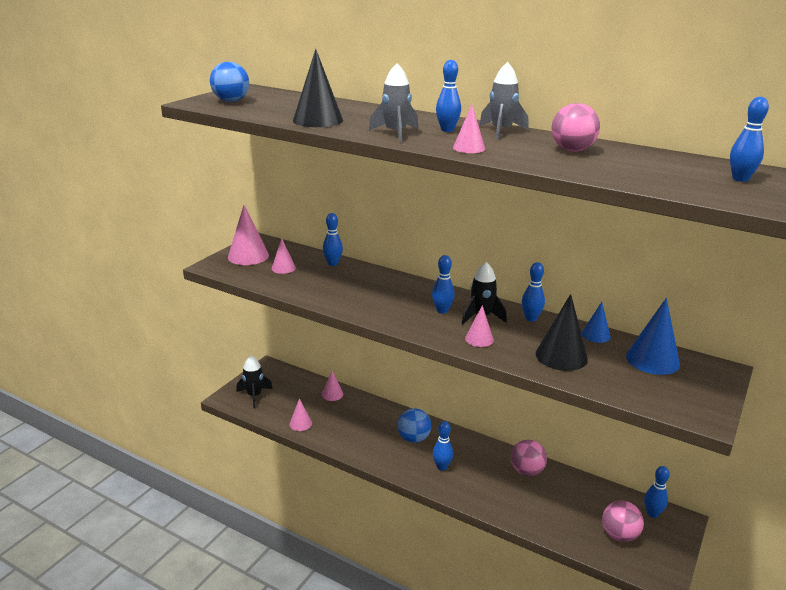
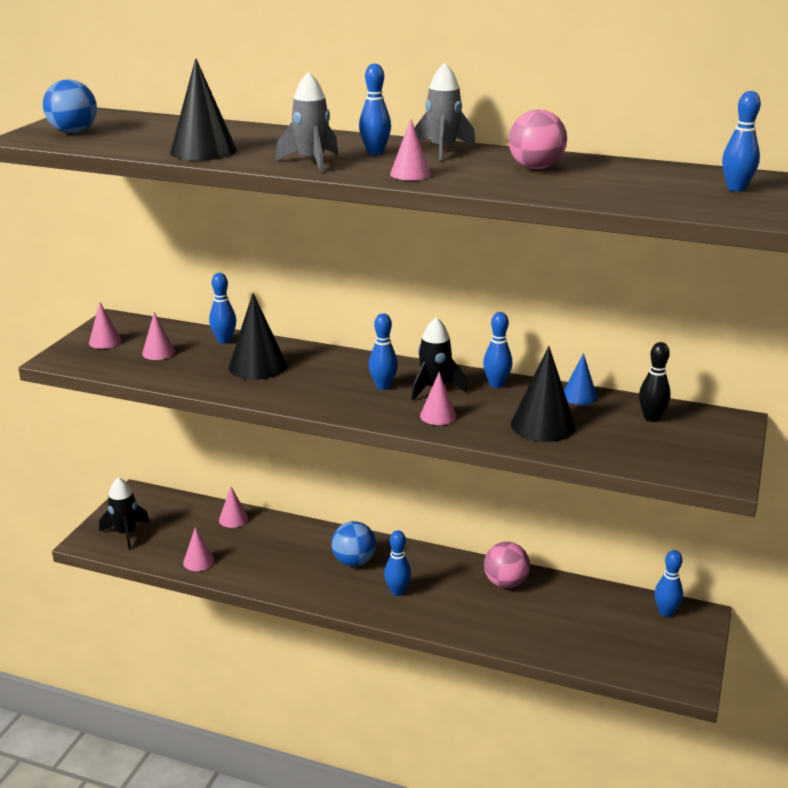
camera: 10 degrees left, 0 degrees up
(248, 256) = (105, 341): pink cone -> pink cone, size x0.58
(352, 285) = (257, 366): none -> black cone
(619, 535) = (630, 642): pink ball -> none
(652, 360) = (651, 418): blue cone -> black bowling pin

